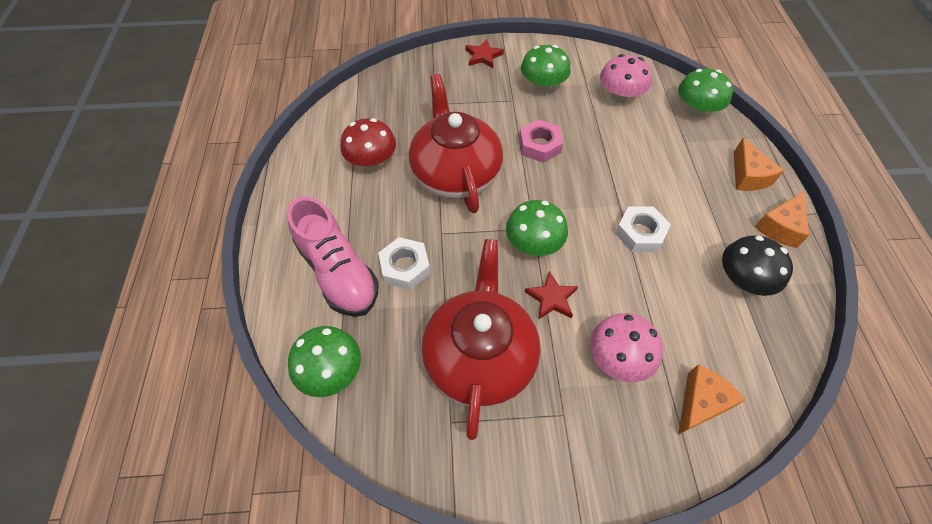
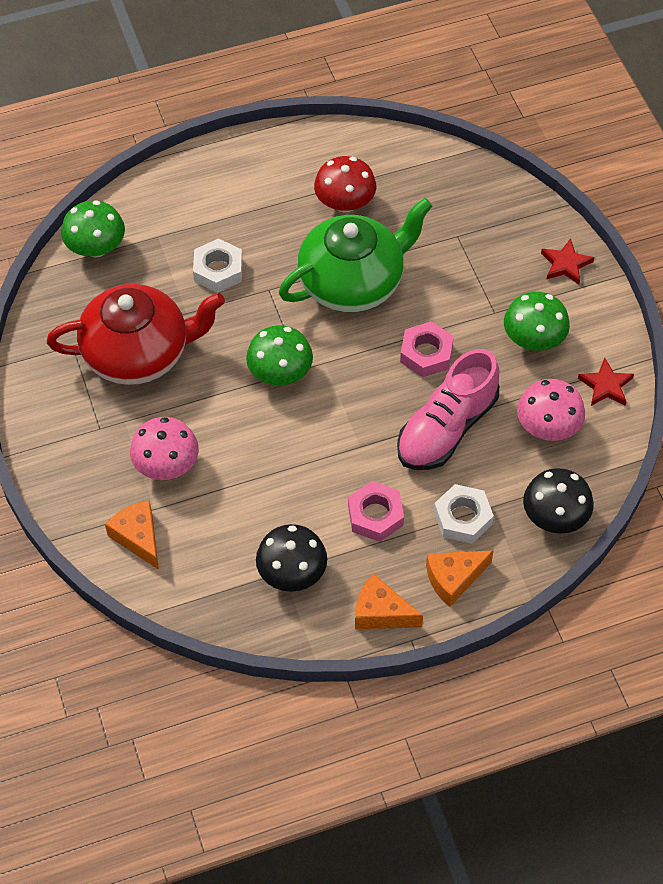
camera: 75 degrees right, 0 degrees up
(338, 272) = (196, 219): pink shoe -> pink shoe (446, 428)
(455, 174) = (353, 282): red teapot -> green teapot
(551, 298) = (218, 399): red star -> red star (606, 385)
(640, 233) = (326, 470): white nut -> white nut (462, 518)
(688, 210) = (375, 515): none -> pink nut
(696, 110) = (555, 516): green mushroom -> black mushroom
(701, 403) = (138, 537): orange cheese -> orange cheese turned 150 degrees counterclockwise

